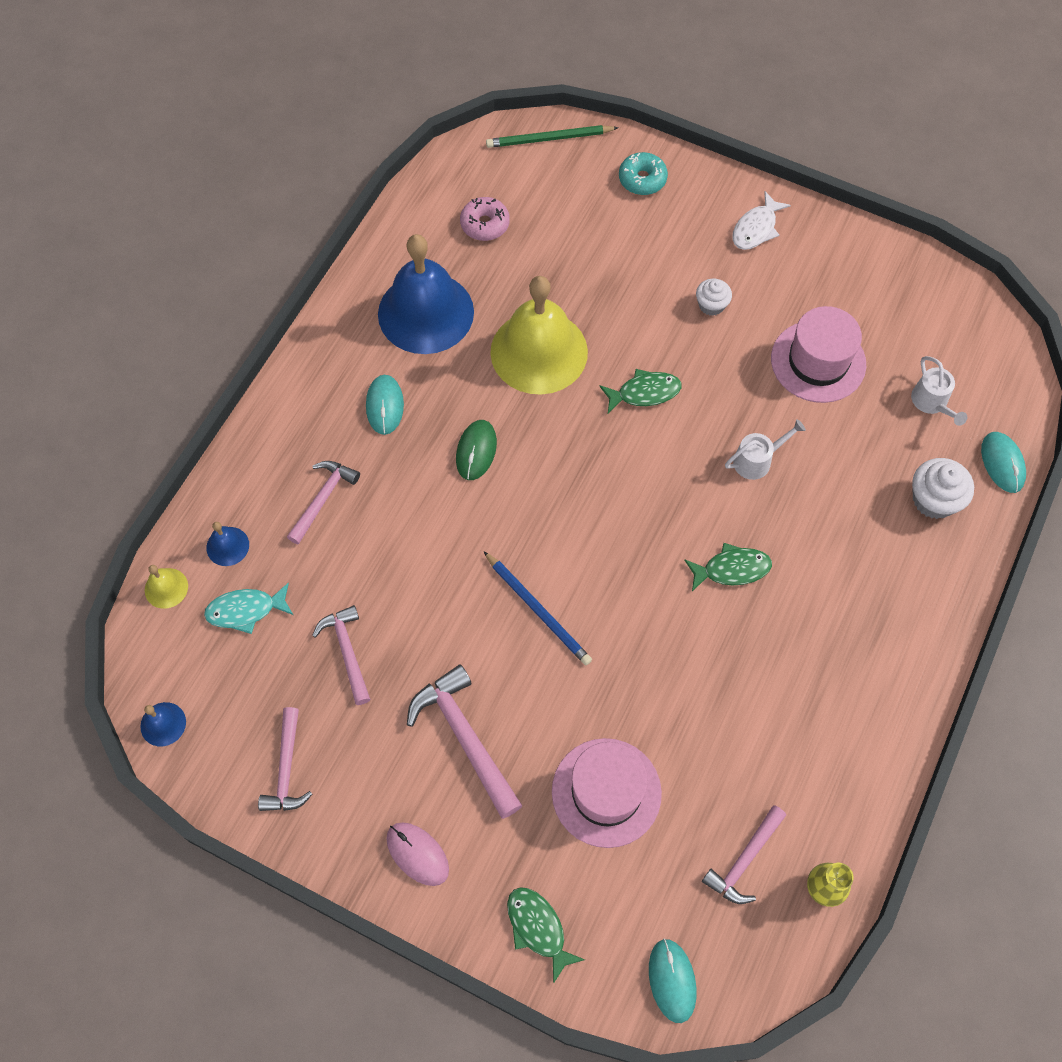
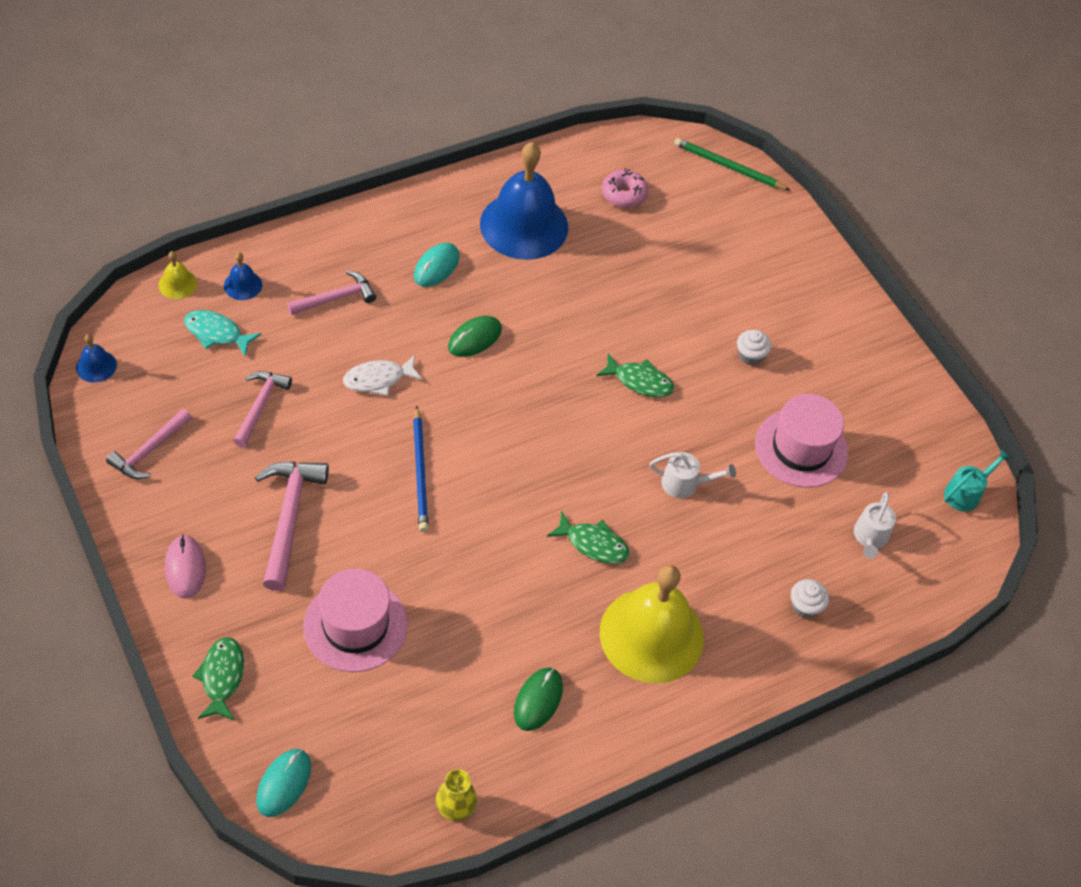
camera: 30 degrees right, 10 degrees down
(539, 352) = (584, 303): yellow bell -> yellow bell (651, 635)
(642, 179) = (777, 237): turquoise donut -> none
(744, 860) = (414, 745): pink hammer -> none
(756, 228) = (838, 325): white fish -> white fish (378, 379)
(805, 742) = (538, 700): none -> green mouse
(934, 499) = (805, 606): white cupcake -> white cupcake, size x0.64
(968, 310) = (966, 493): none -> turquoise watering can
(1002, 463) = (890, 619): turquoise mouse -> none

